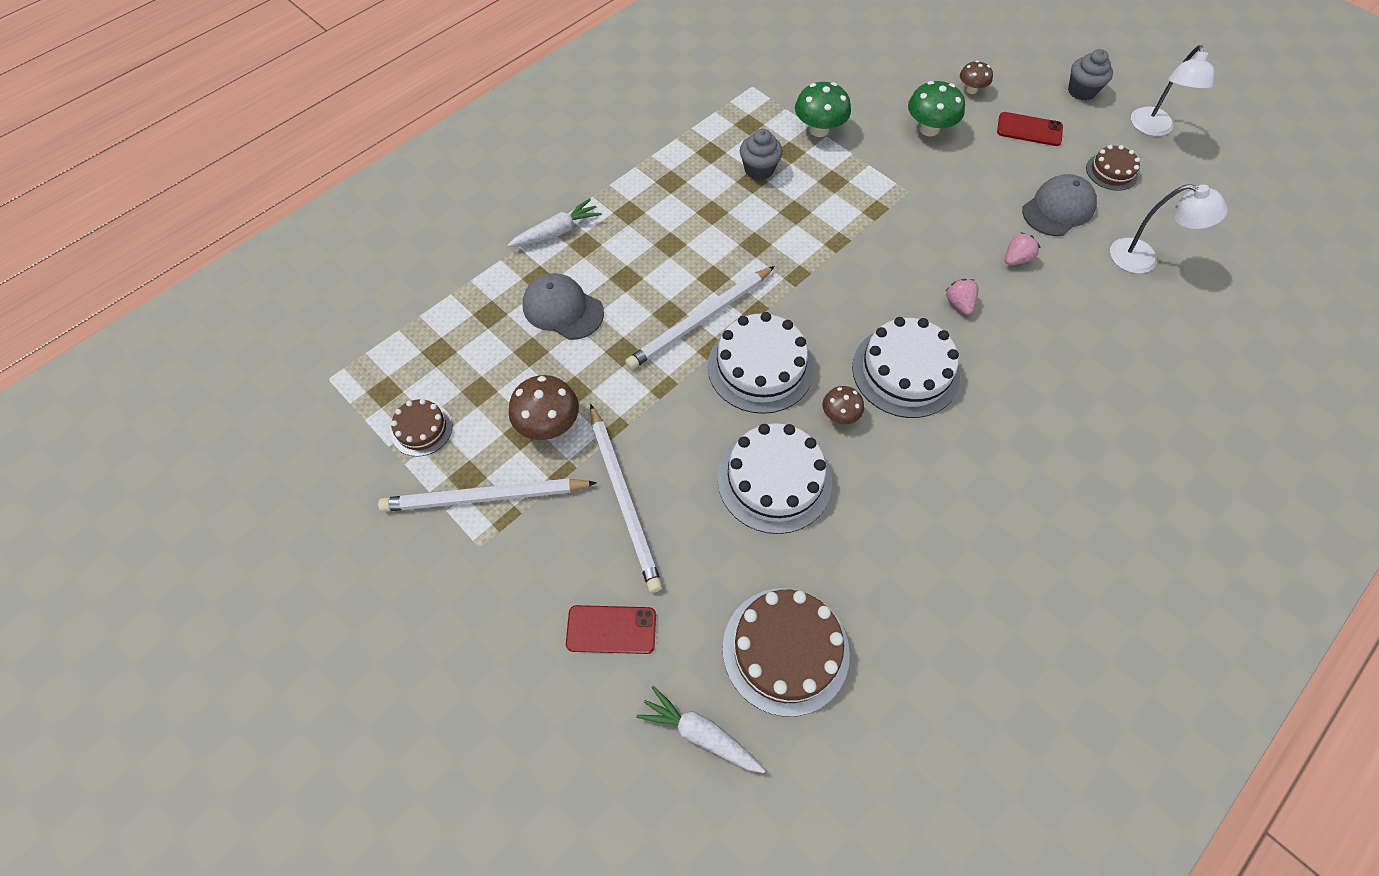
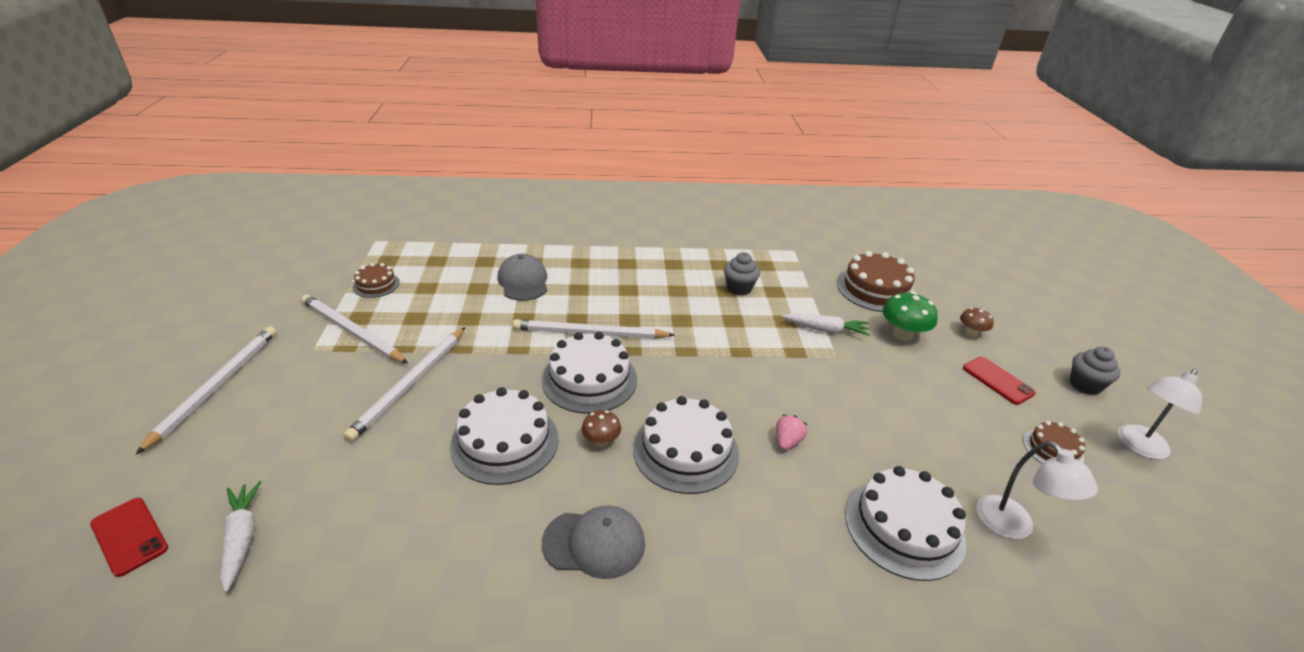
camera: 40 degrees right, 25 degrees down
(451, 658) = (217, 386): none -> white pencil
(548, 424) = (433, 323): brown mushroom -> none
(556, 232) = (574, 249): white carrot -> white carrot (825, 330)
(611, 629) = (298, 439): red phone -> red phone (129, 536)
(785, 650) = (358, 541): brown cake -> brown cake (875, 289)
(819, 129) = (811, 292): green mushroom -> none
(1016, 259) = (877, 447): pink strawberry -> none
(1058, 209) = (962, 441): grey cap -> grey cap (594, 543)
(1091, 314) = (904, 527): none -> white cake

